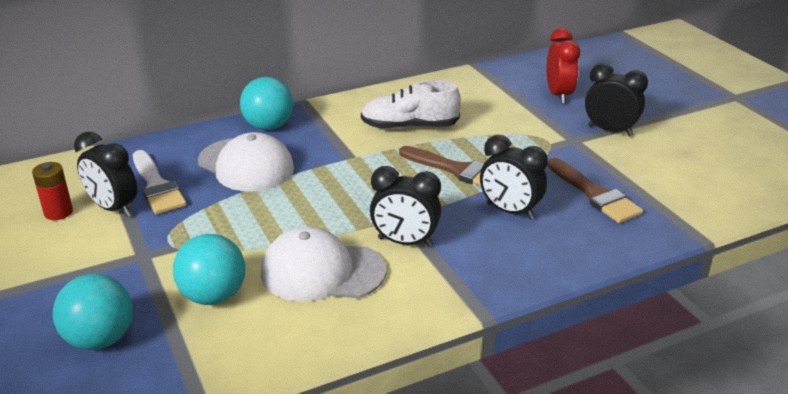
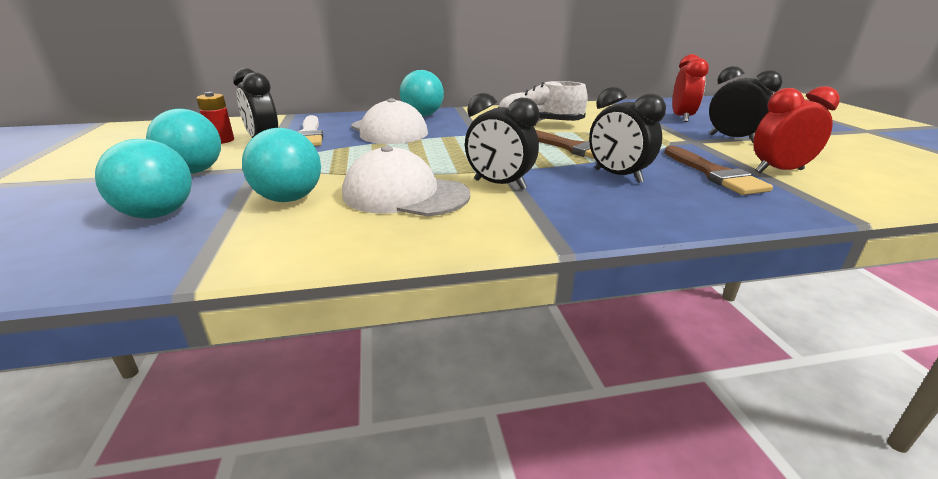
camera: 15 degrees right, 5 degrees down
(77, 272) = (194, 172): none -> turquoise ball
(650, 181) = (779, 171): none -> red clock

